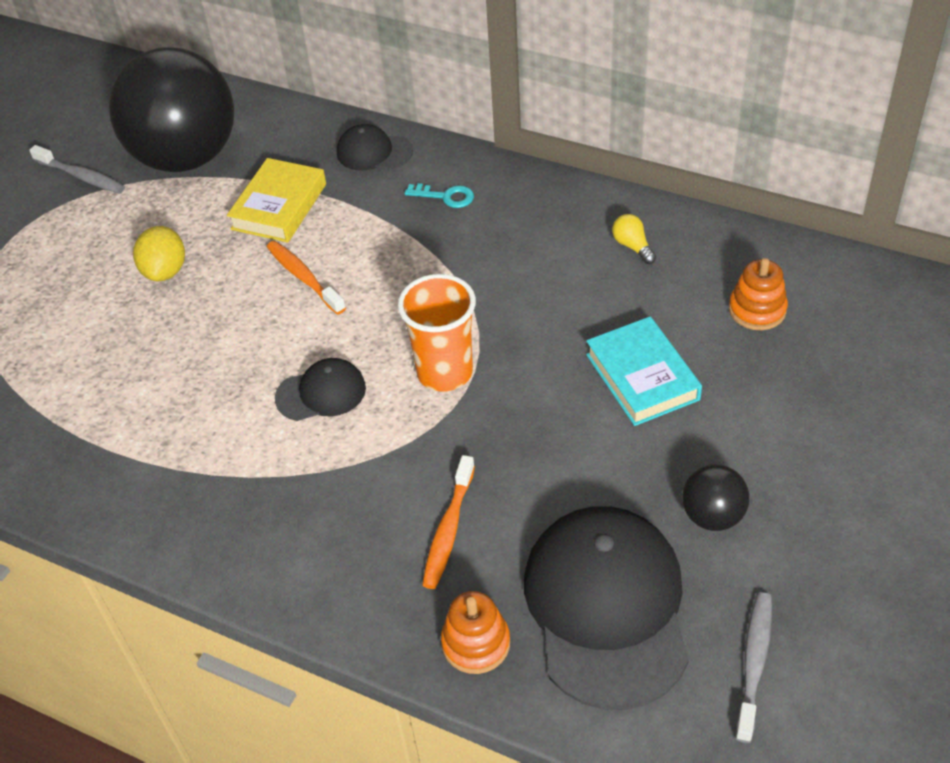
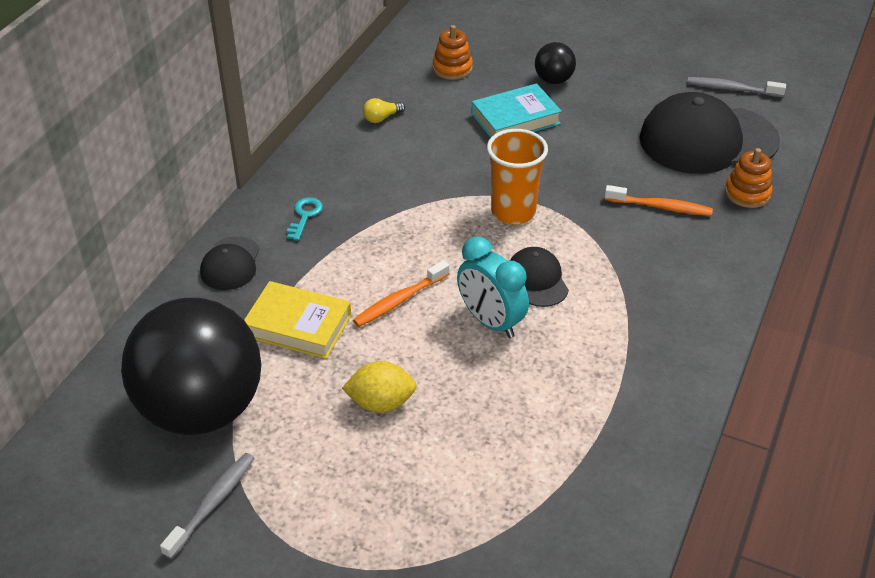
camera: 95 degrees left, 5 degrees down
(260, 351) = (491, 322): none -> turquoise clock
(712, 516) = (630, 97): black ball -> black ball (553, 80)

